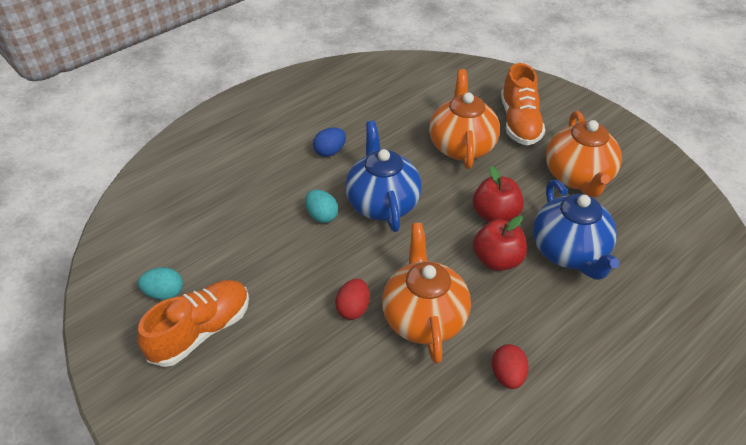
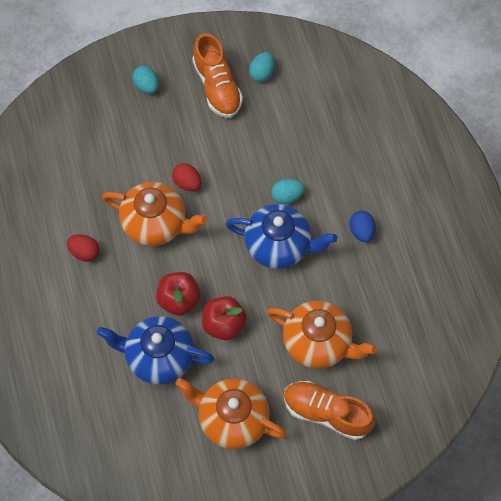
camera: 115 degrees right, 20 degrees up
(229, 414) = (147, 86): none -> turquoise egg

